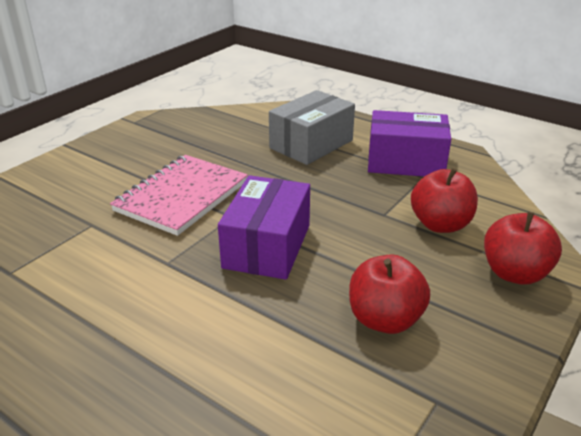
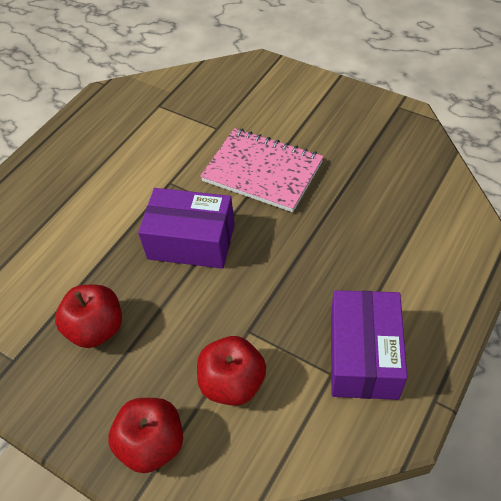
camera: 90 degrees right, 20 degrees up
(311, 144) = (386, 259): grey box -> none

